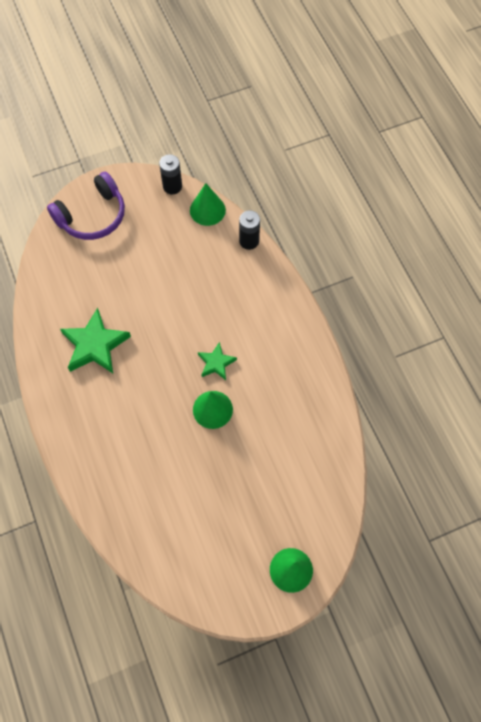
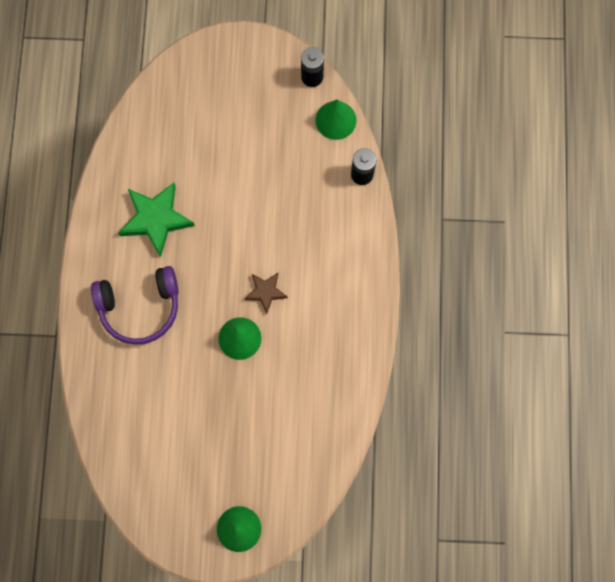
camera: 25 degrees right, 10 degrees up
(92, 216) = (215, 75): purple headphones -> purple headphones (140, 307)
(216, 363) = (265, 292): green star -> brown star

